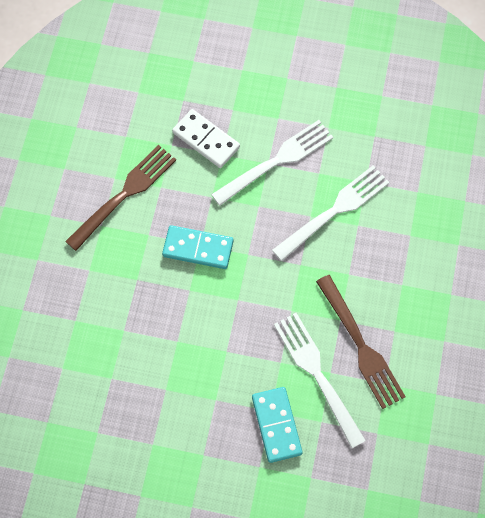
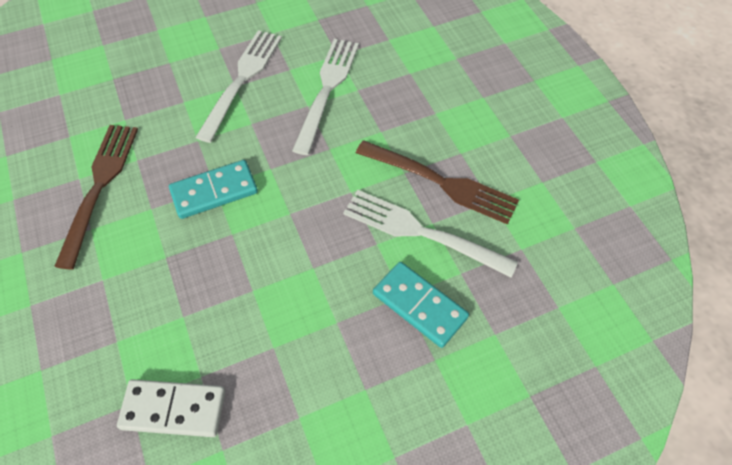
camera: 35 degrees left, 10 degrees down
(206, 140) = (158, 98): white domino -> white domino (173, 409)

